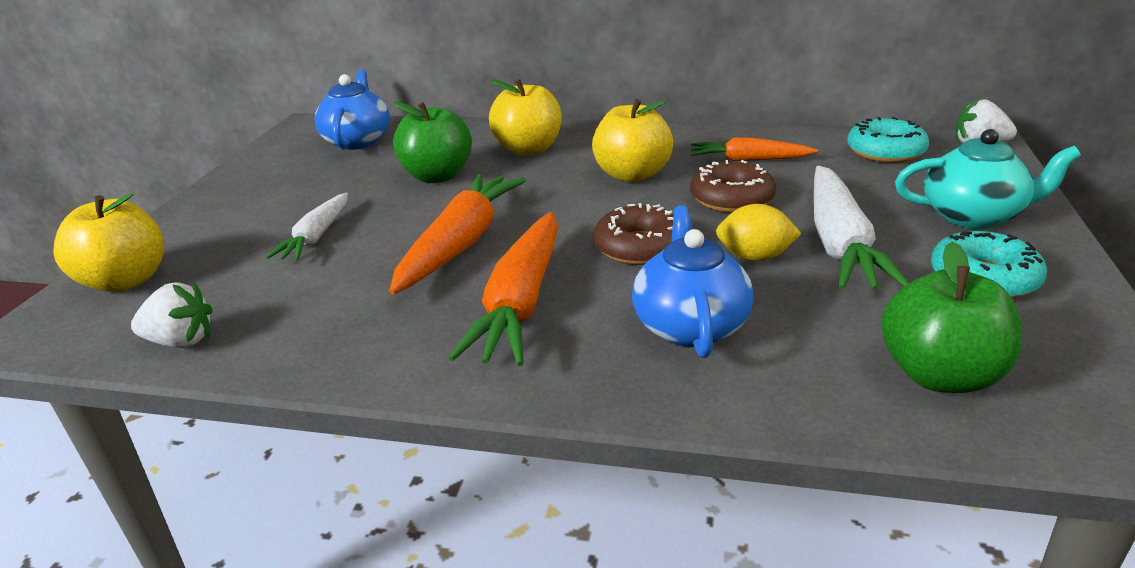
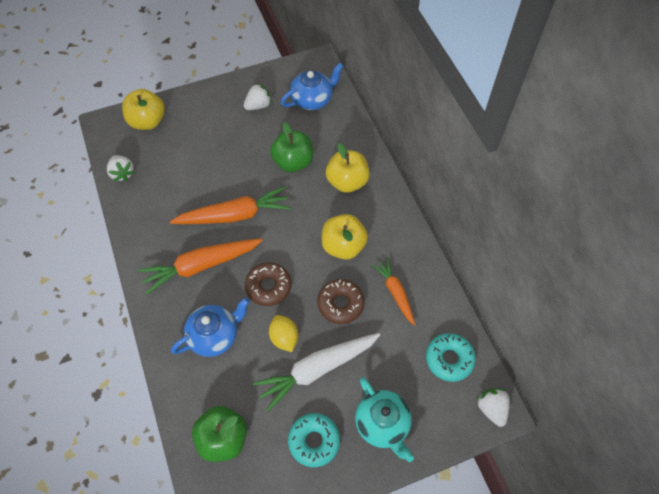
camera: 55 degrees right, 30 degrees up
(294, 177) = (258, 105): none -> white strawberry
(316, 237) = (212, 157): white carrot -> none

